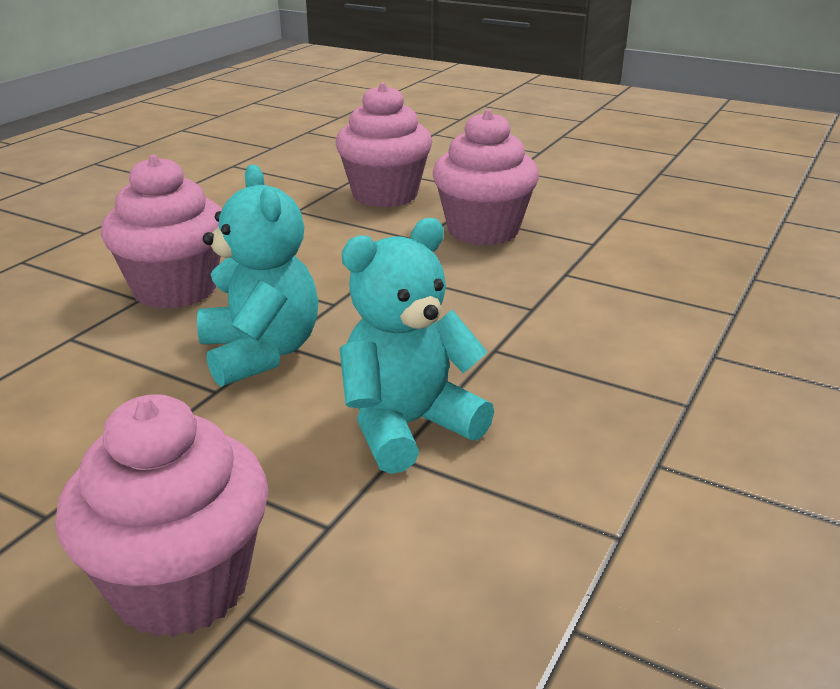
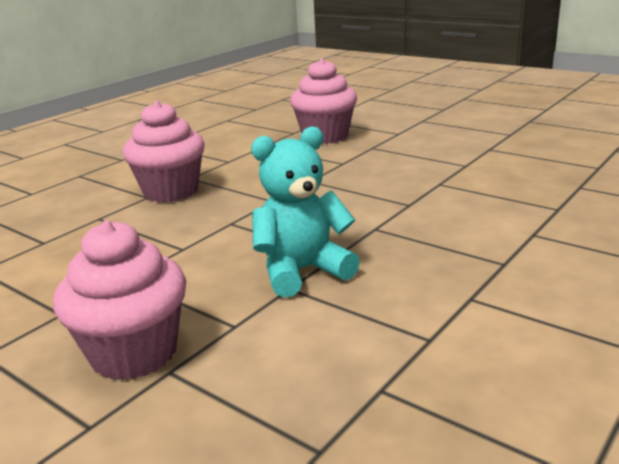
camera: 10 degrees right, 5 degrees down
(261, 353) = (216, 228): turquoise teddy bear -> none
(483, 230) = (388, 157): pink cupcake -> none

